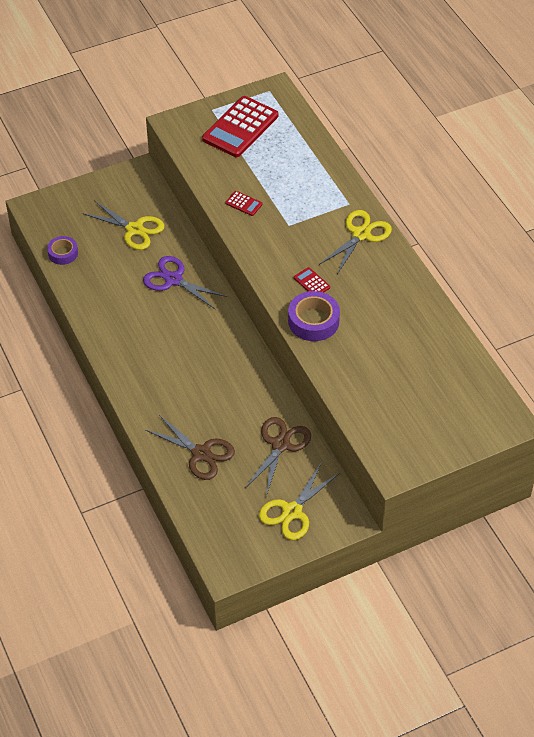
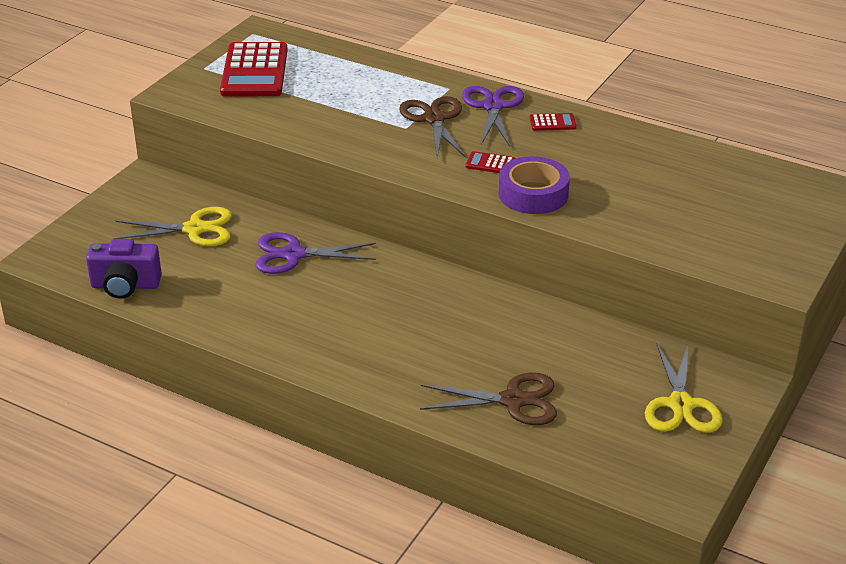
camera: 35 degrees left, 15 degrees down
(63, 253) = (125, 286): purple tape -> purple camera
(244, 203) = (333, 129): red calculator -> red calculator (552, 123)
(280, 445) = (592, 349): brown scissors -> brown scissors (434, 119)
(361, 234) = (493, 106): yellow scissors -> purple scissors

